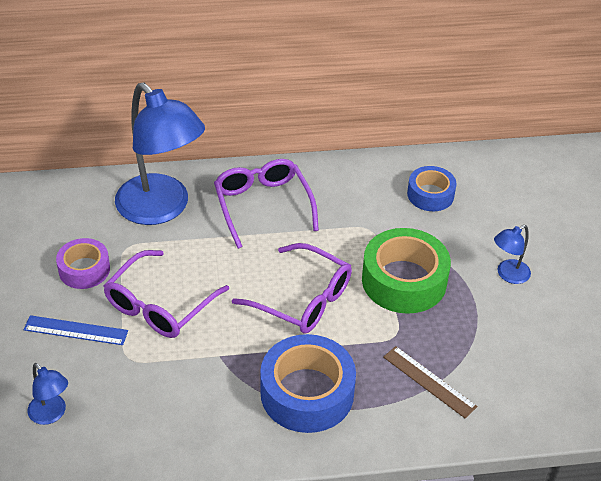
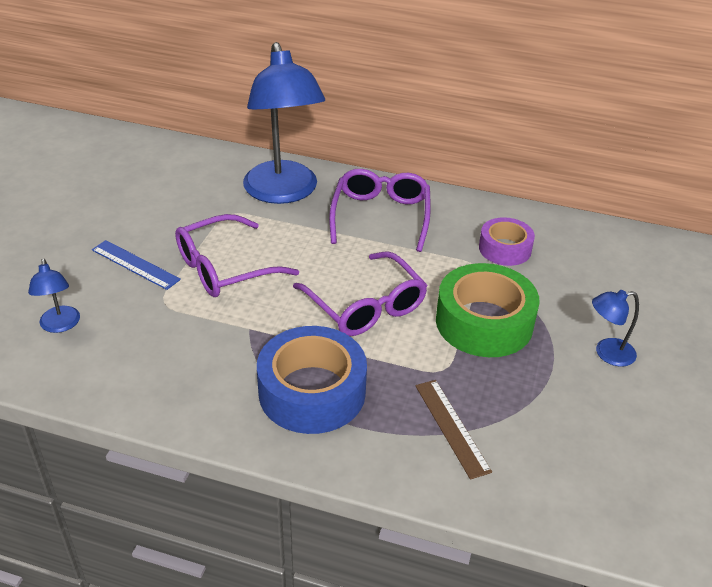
camera: 25 degrees right, 5 degrees down
(84, 269) = (180, 219): purple tape -> purple tape (505, 249)
(430, 194) = (561, 254): blue tape -> none

